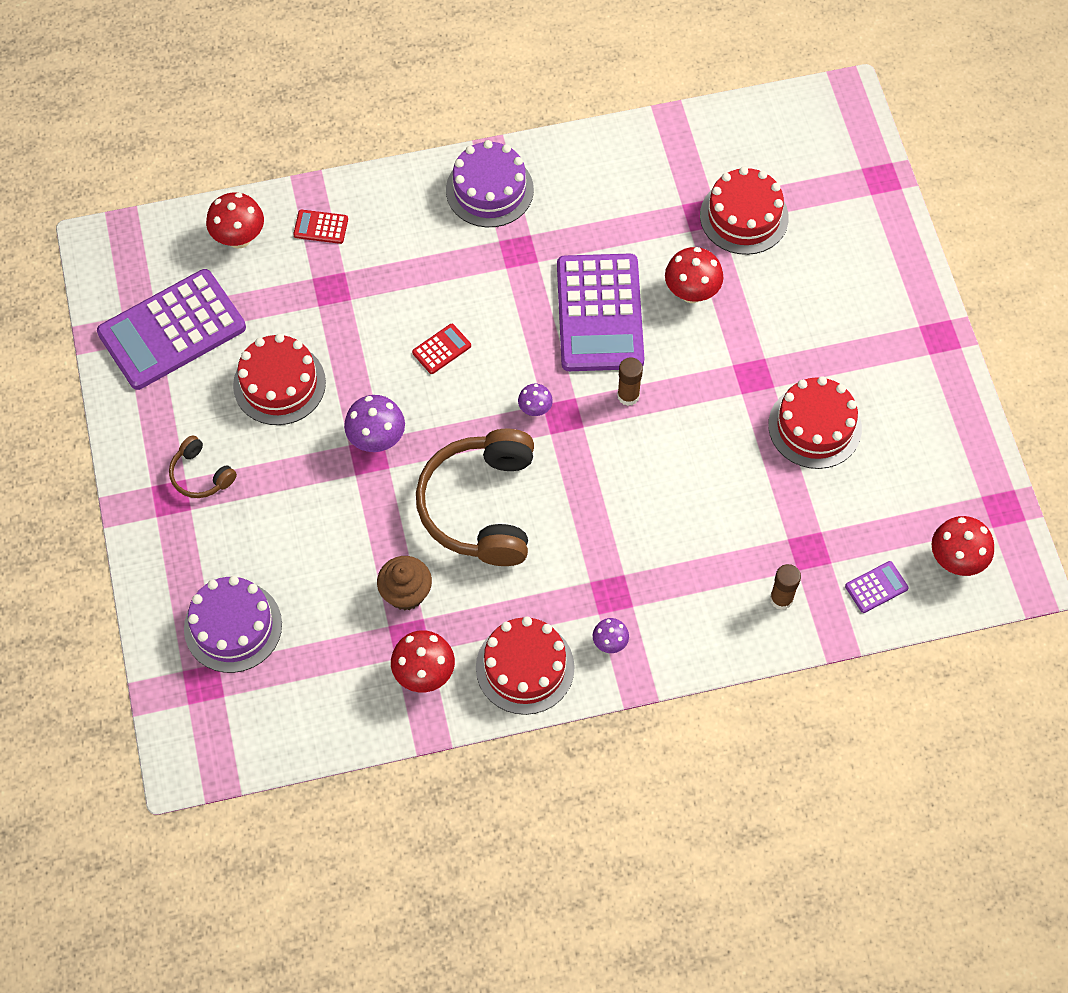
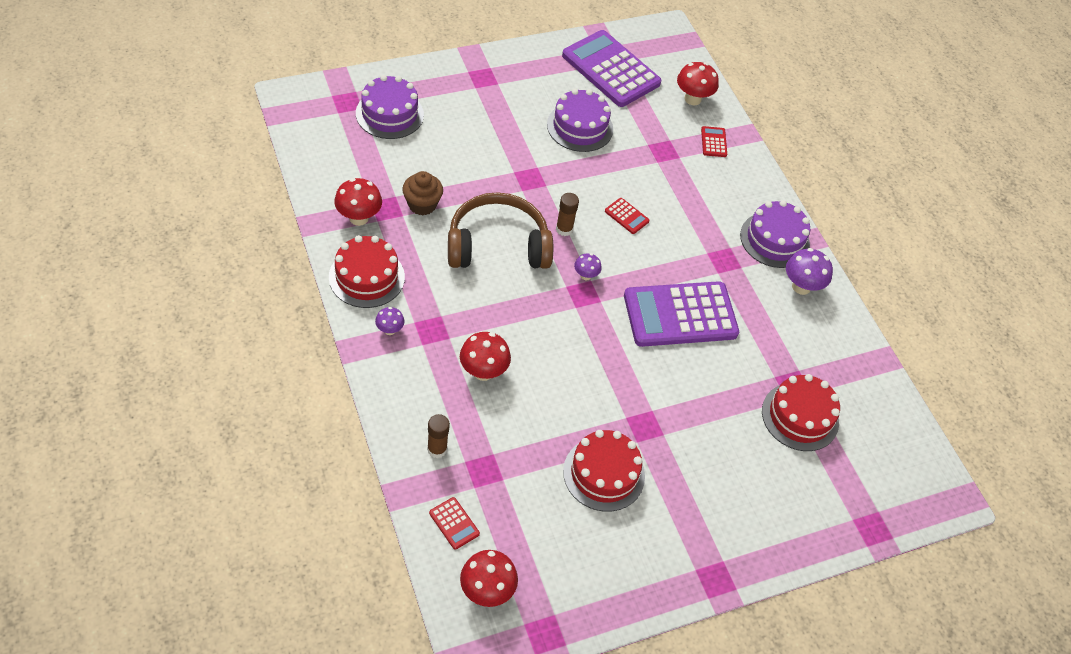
camera: 75 degrees right, 10 degrees down
(201, 475) = (502, 91): brown headphones -> none
(279, 384) = (580, 127): red cake -> purple cake
(377, 440) = (544, 182): purple mushroom -> purple mushroom (801, 287)
(628, 396) = (609, 336): brown glue stick -> brown glue stick (564, 229)
(691, 292) = (715, 379): red mushroom -> red mushroom (483, 371)
(876, 587) = (454, 523): purple calculator -> red calculator

